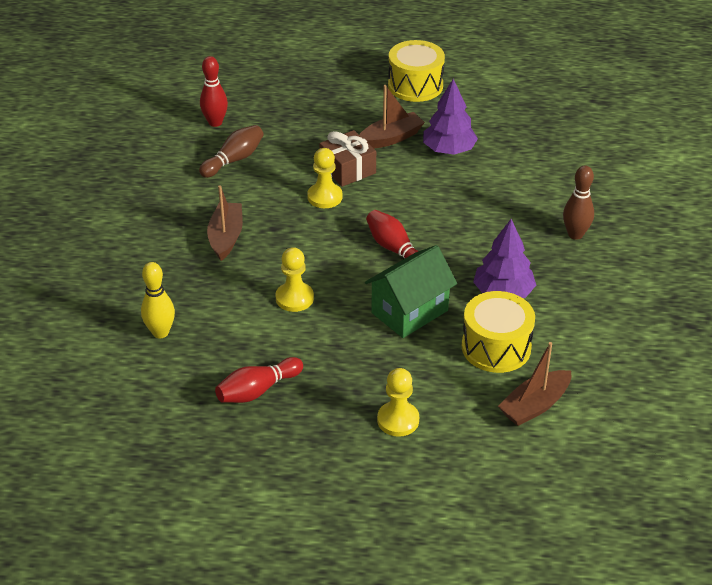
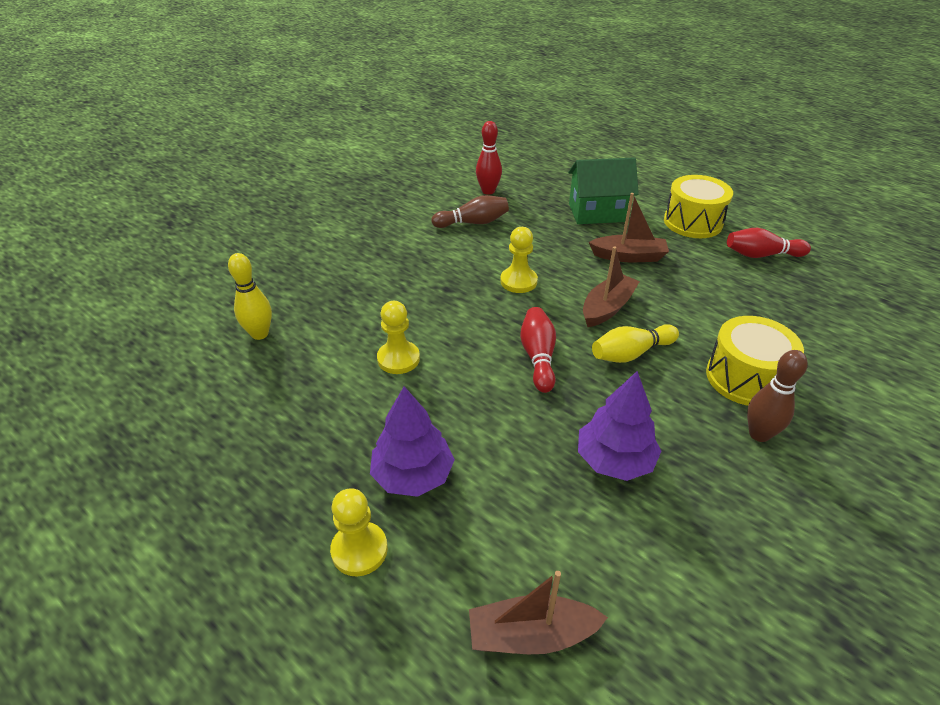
camera: 35 degrees right, 0 degrees up
(226, 237) = (400, 279): brown boat -> brown boat (607, 308)
(257, 390) = (270, 432): red bowling pin -> red bowling pin (761, 255)
(347, 169) = (563, 267): brown gift -> none
(409, 312) = (492, 428): green house -> green house (597, 212)
(449, 150) = (678, 288): purple tree -> purple tree (413, 475)
(456, 217) = (631, 353): none -> yellow bowling pin
(496, 347) = (550, 523): yellow drum -> yellow drum (745, 378)

